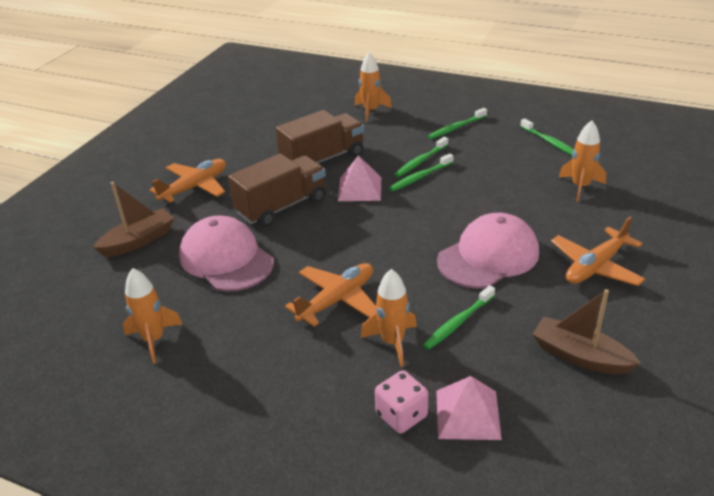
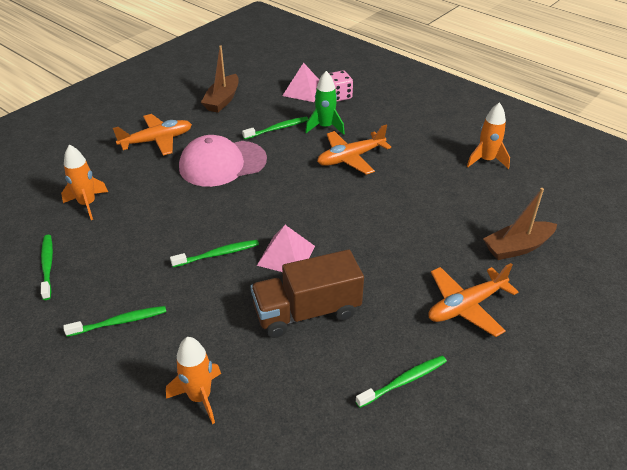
camera: 165 degrees left, 5 degrees up
(226, 259) = (432, 209): pink cap -> none
(281, 207) = (372, 253): brown truck -> none
(392, 342) = (325, 127): orange rocket -> green rocket
(420, 161) = (201, 276): green toothbrush -> green toothbrush (403, 381)
(580, 356) = (222, 100): brown boat -> brown boat turned 60 degrees clockwise

